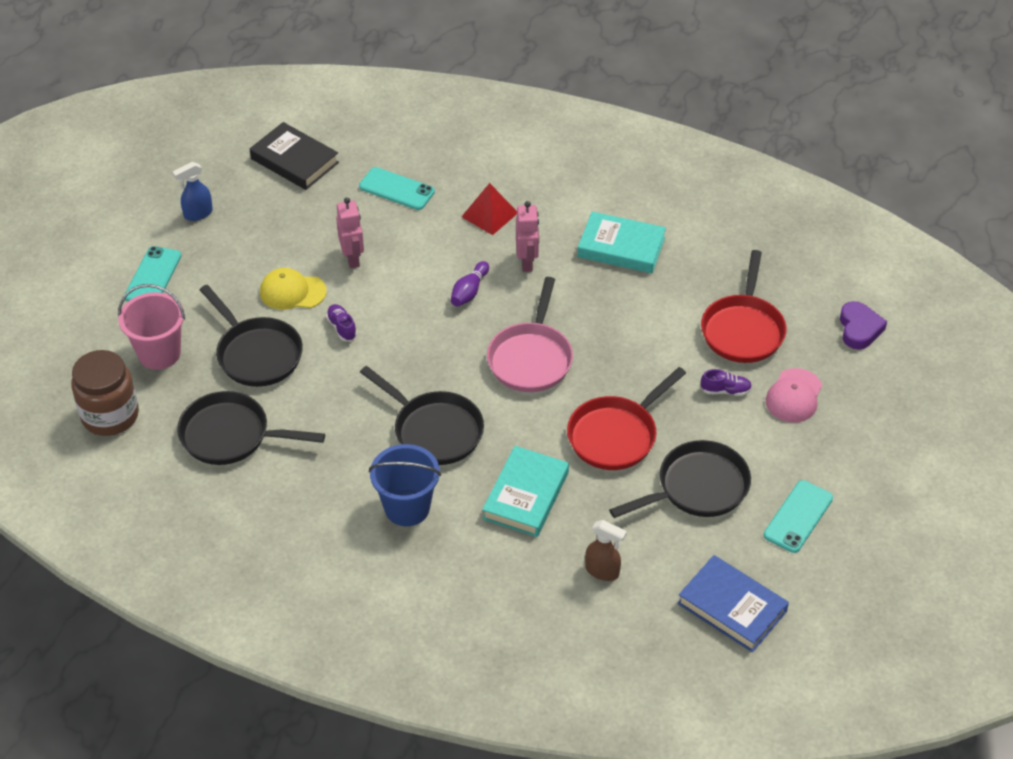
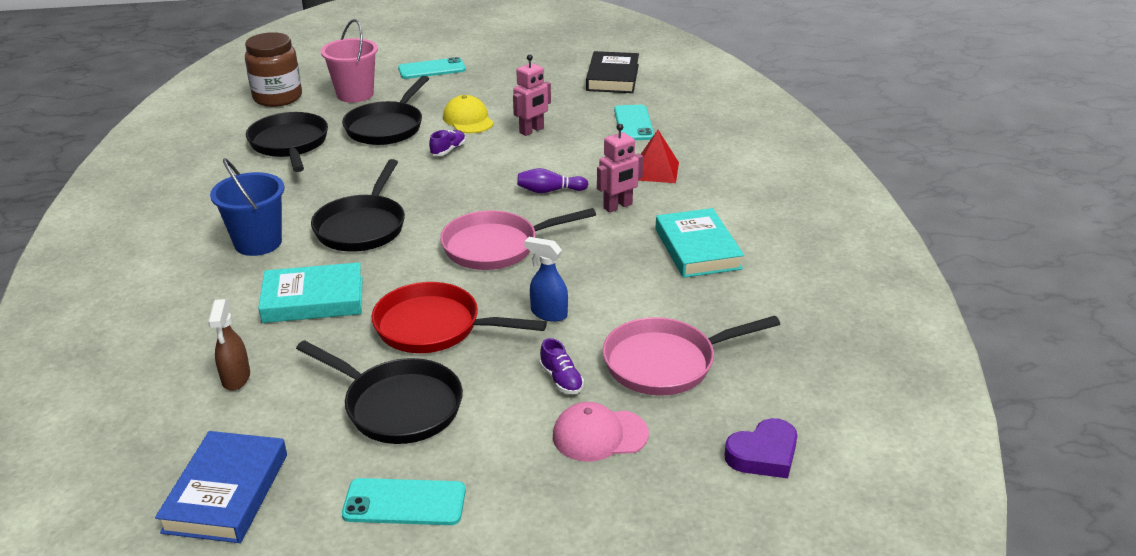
camera: 60 degrees right, 15 degrees down
(198, 214) = (513, 64): blue spray bottle -> blue spray bottle (548, 313)
(743, 330) = (666, 363): red pan -> pink pan

